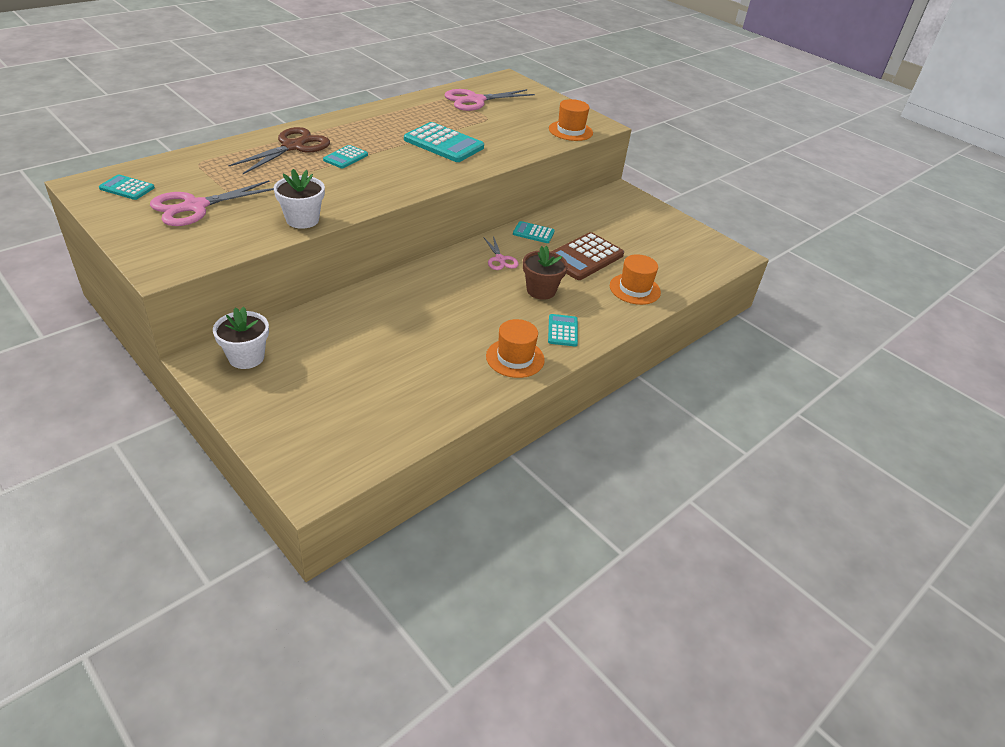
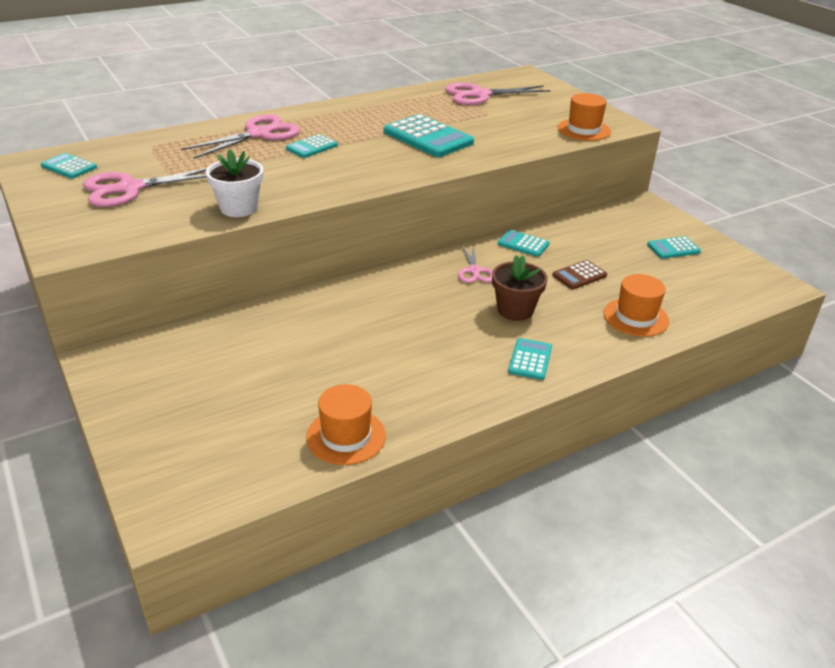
camera: 15 degrees right, 5 degrees down
(246, 357) = (148, 357): white flower pot -> none
(293, 147) = (258, 134): brown scissors -> pink scissors
(515, 358) = (461, 387): orange hat -> orange hat (346, 436)
(584, 257) = (579, 275): brown calculator -> brown calculator, size x0.54
(651, 229) = (673, 248): none -> turquoise calculator

